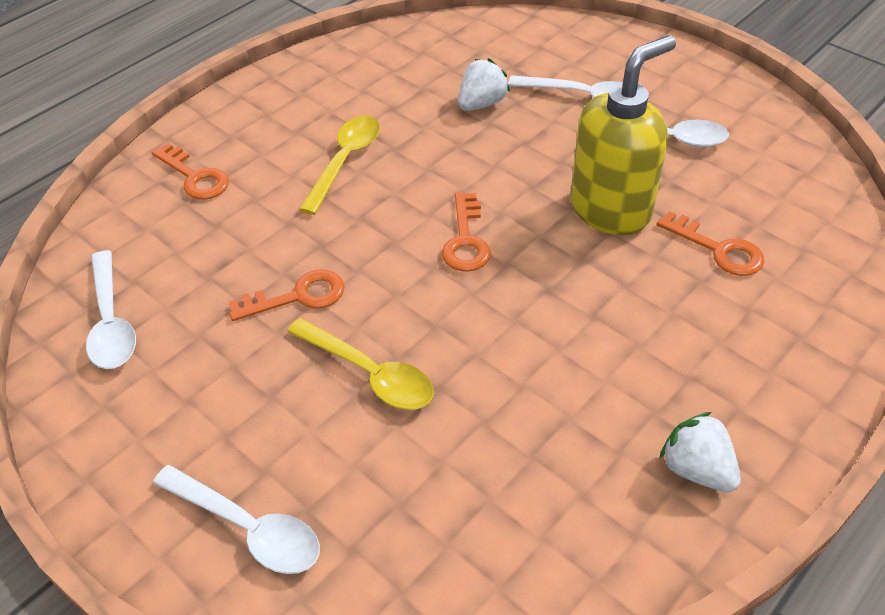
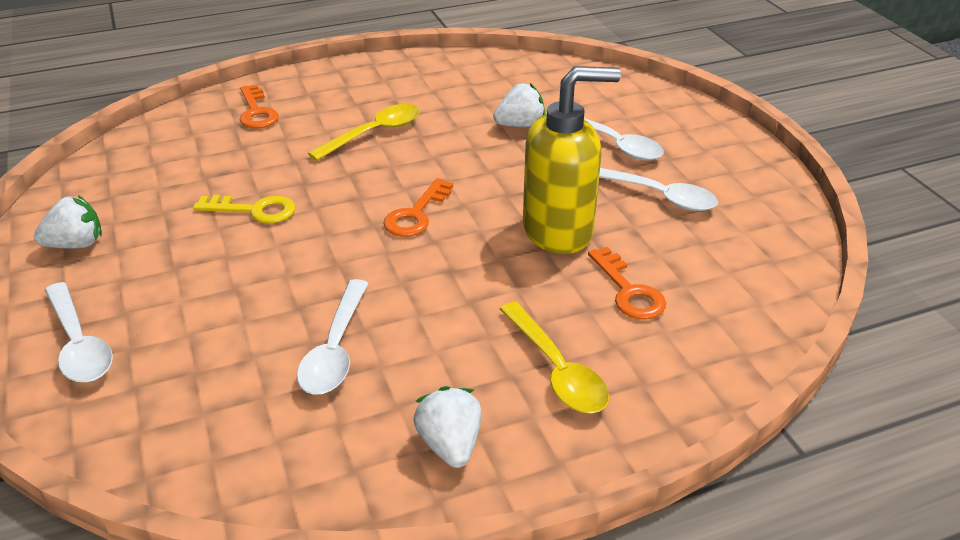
camera: 25 degrees right, 10 degrees down
(111, 321) = (116, 183): white spoon -> white spoon (335, 349)
(133, 413) = (76, 244): none -> white strawberry
(297, 296) = (254, 210): orange key -> yellow key
(369, 373) = (257, 278): yellow spoon -> yellow spoon (556, 369)

